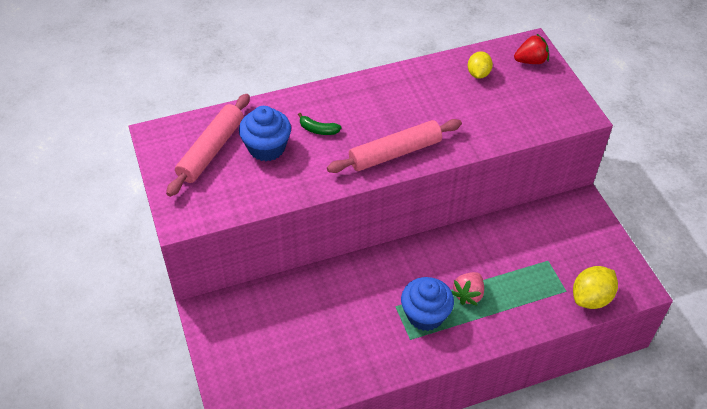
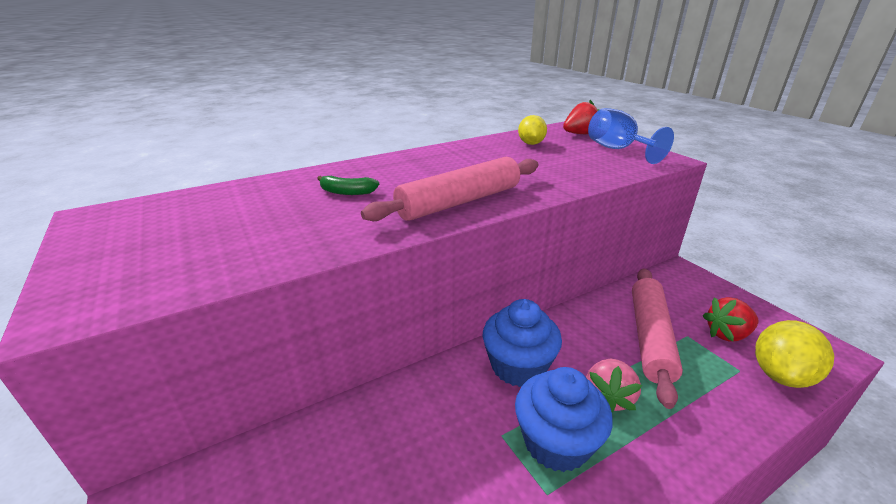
camera: 10 degrees left, 20 degrees down
(211, 150) = (177, 222): pink rolling pin -> pink rolling pin (650, 337)
(267, 148) = (269, 213): blue cupcake -> blue cupcake (518, 366)
(549, 94) = (617, 150): none -> blue goblet
(577, 263) = (727, 334): none -> red strawberry

